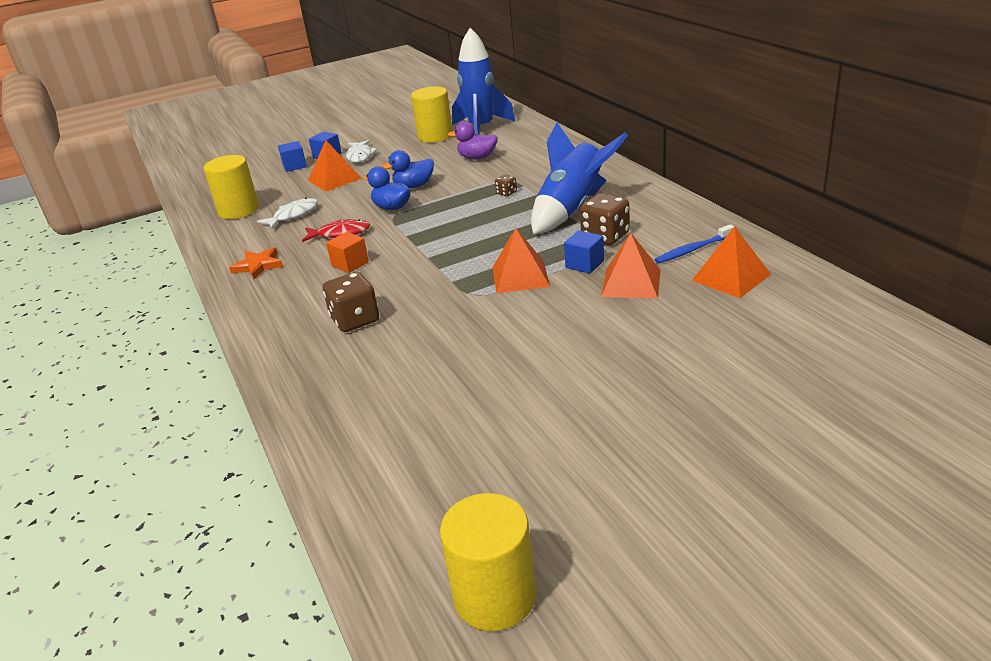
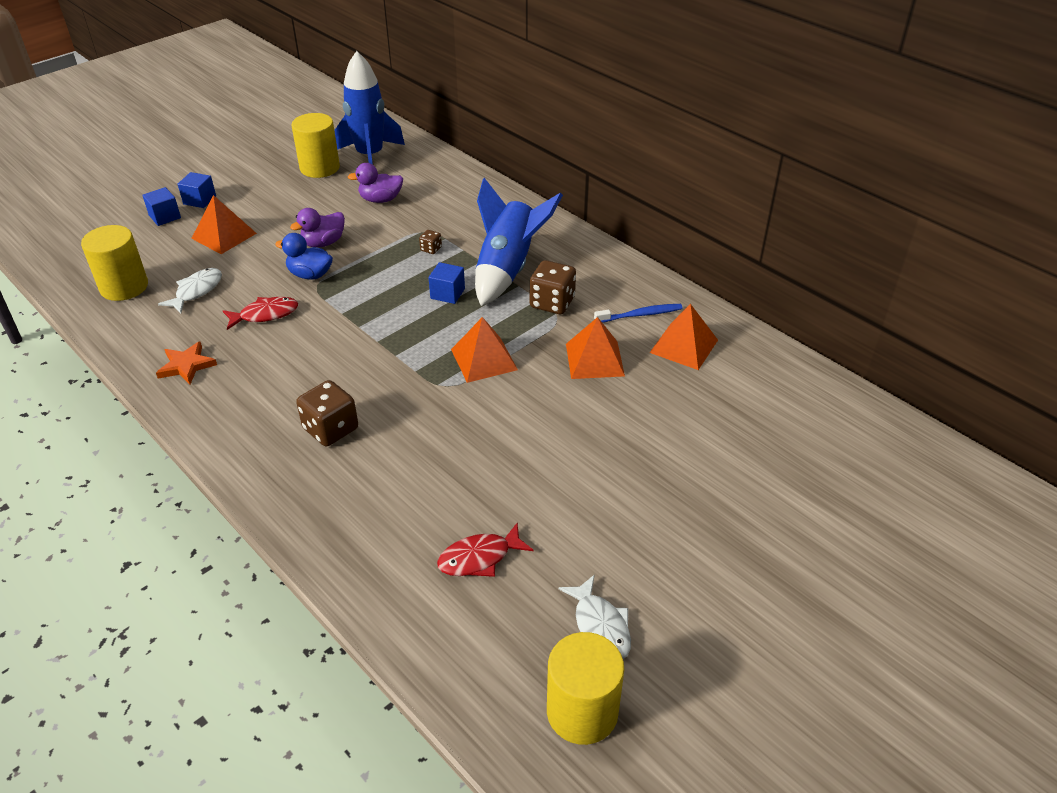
camera: 20 degrees left, 10 degrees up
(350, 264) = (294, 355): orange cube -> none
(360, 156) = (241, 200): white fish -> white fish (600, 626)
(414, 186) = (323, 243): blue duck -> purple duck
(446, 438) = (479, 558): none -> red fish
(584, 264) = (543, 339): blue cube -> blue cube (447, 293)
(693, 250) = (640, 315): blue toothbrush -> blue toothbrush turned 150 degrees counterclockwise

